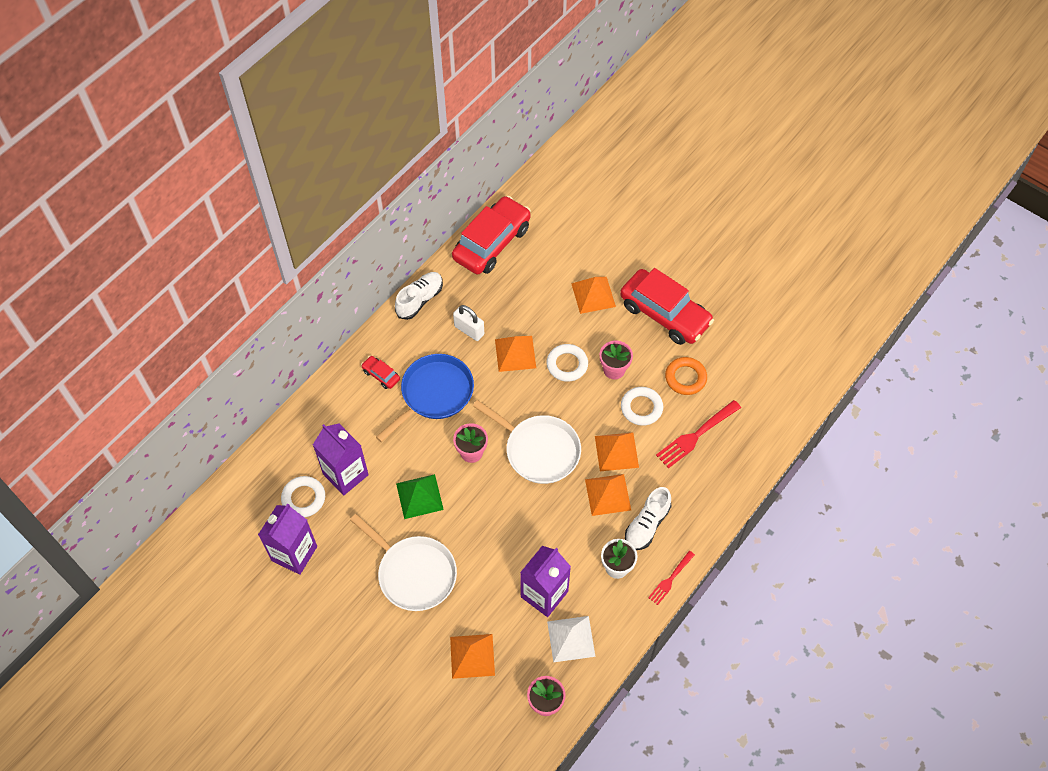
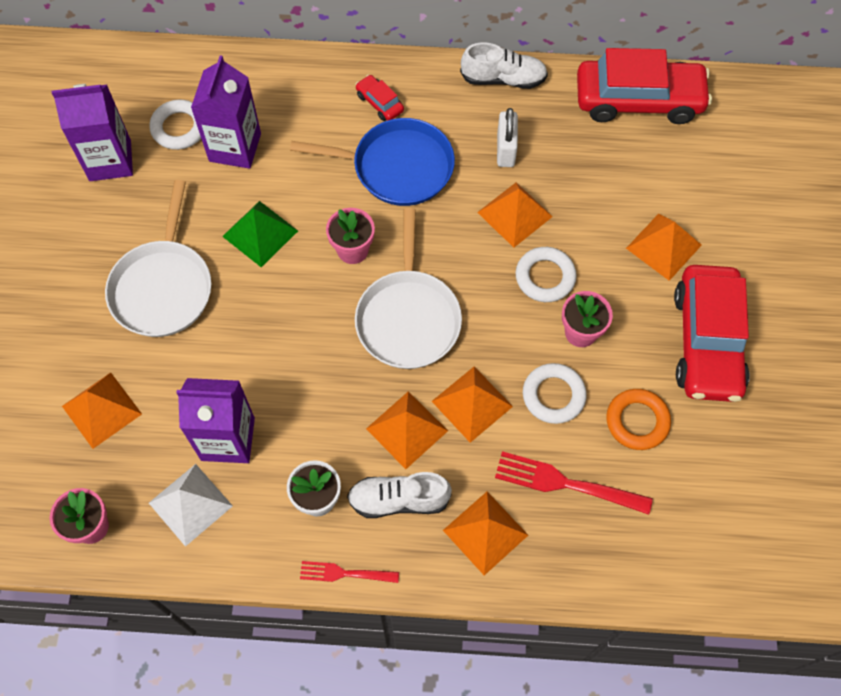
camera: 55 degrees right, 5 degrees up
(381, 375) = (379, 103): red car -> red car turned 45 degrees counterclockwise
(696, 493) = (485, 532): none -> orange pyramid

